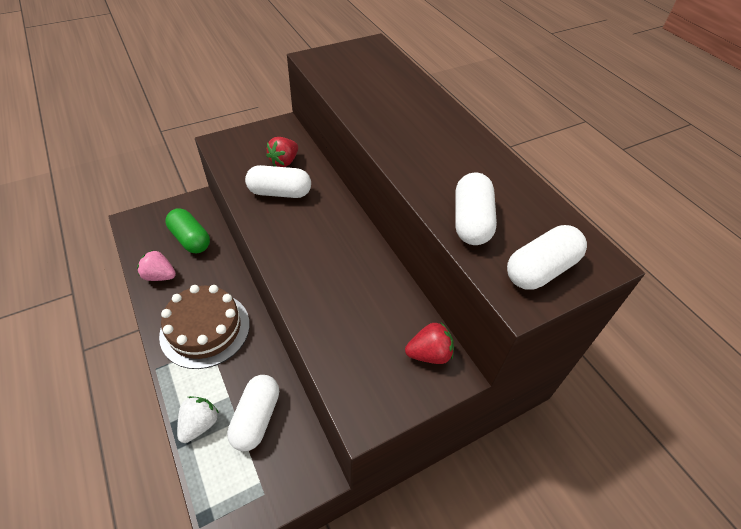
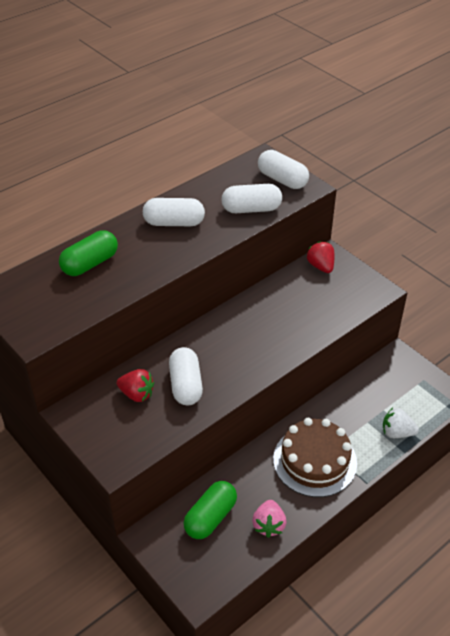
camera: 100 degrees left, 5 degrees down
(256, 418) = (376, 399): white capsule -> white capsule (174, 223)
(397, 91) = (90, 264): none -> green capsule

